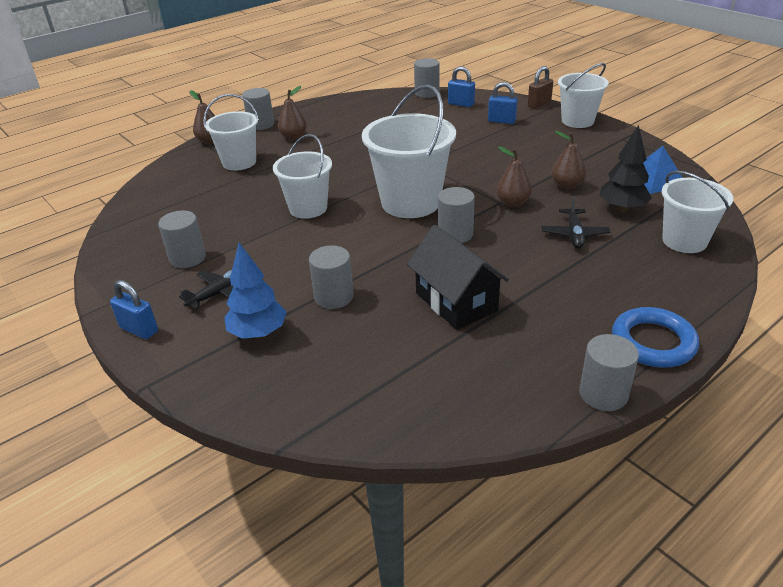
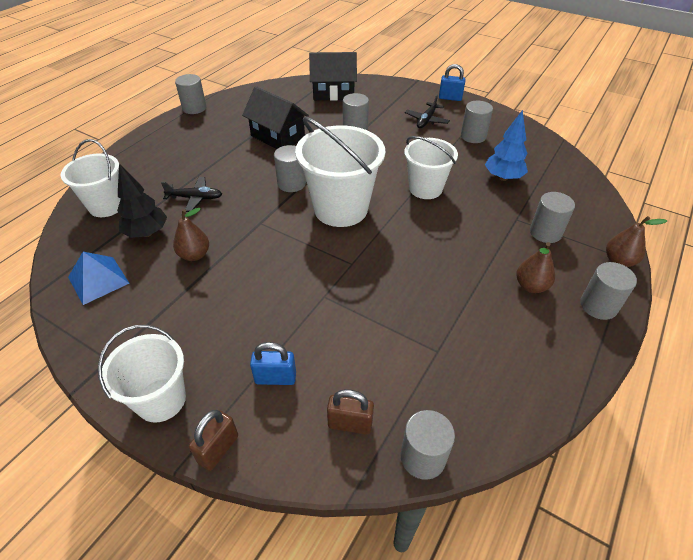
camera: 160 degrees right, 10 degrees up
(239, 162) = (545, 232): white bucket -> grey cylinder
(258, 333) = (384, 106): blue tree -> blue tree (503, 177)
(323, 383) = (333, 93): none -> black house
(461, 104) = (350, 424): blue padlock -> brown padlock
(513, 203) = (248, 223): brown pear -> none
(574, 234) = (195, 198): black plane -> black plane turned 105 degrees clockwise
(653, 342) = (160, 133): blue ring -> none

